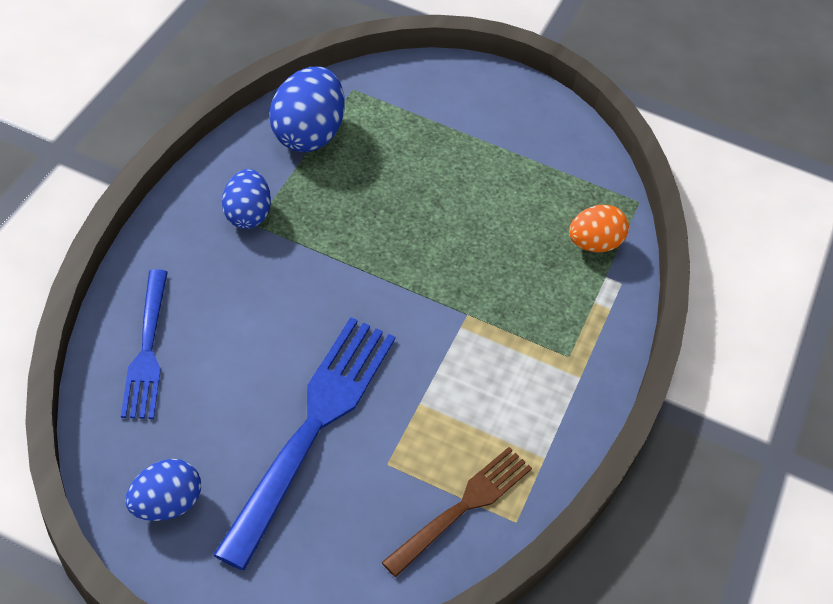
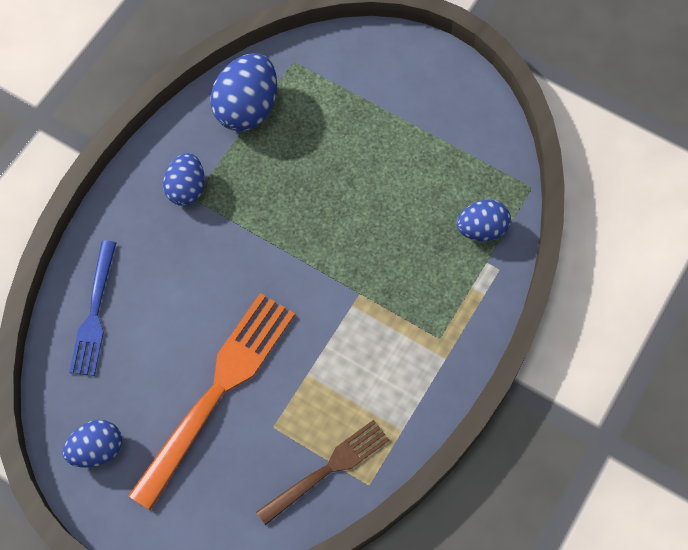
camera: 15 degrees right, 15 degrees up
(312, 428) = (217, 391): blue fork -> orange fork
(593, 244) = (481, 229): orange egg -> blue egg

